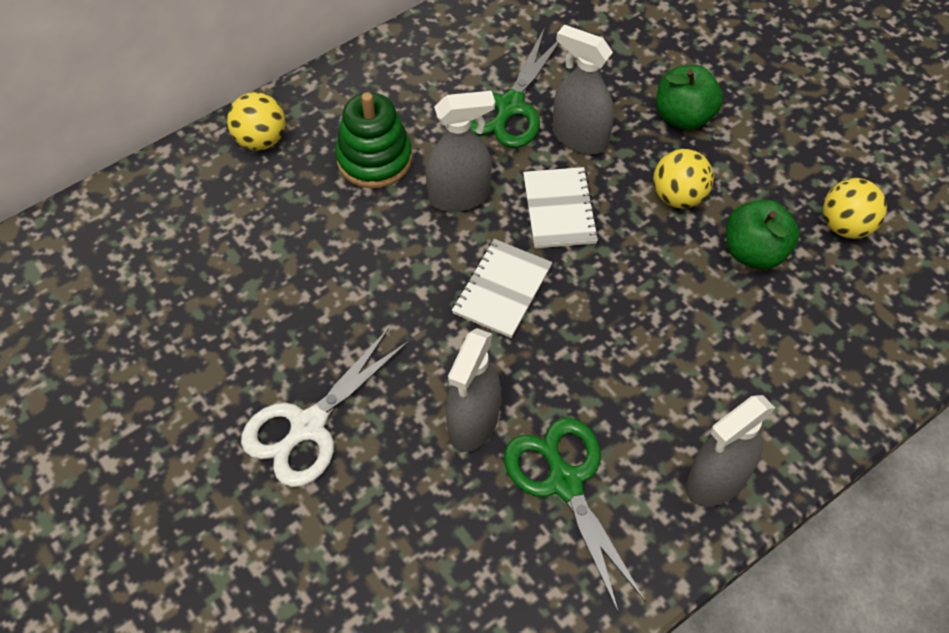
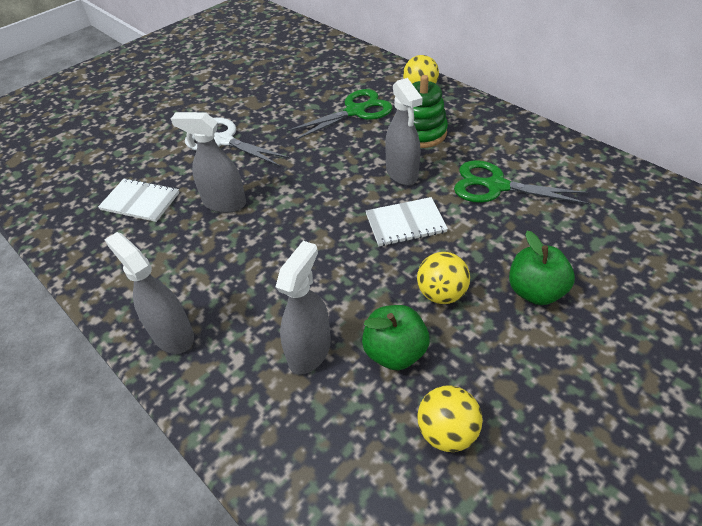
camera: 85 degrees right, 10 degrees down
(502, 289) = (328, 203): white notebook -> white notebook (140, 201)
(564, 482) = (179, 250): green scissors -> green scissors (355, 111)
(579, 138) = (481, 227): grey spray bottle -> grey spray bottle (309, 351)

